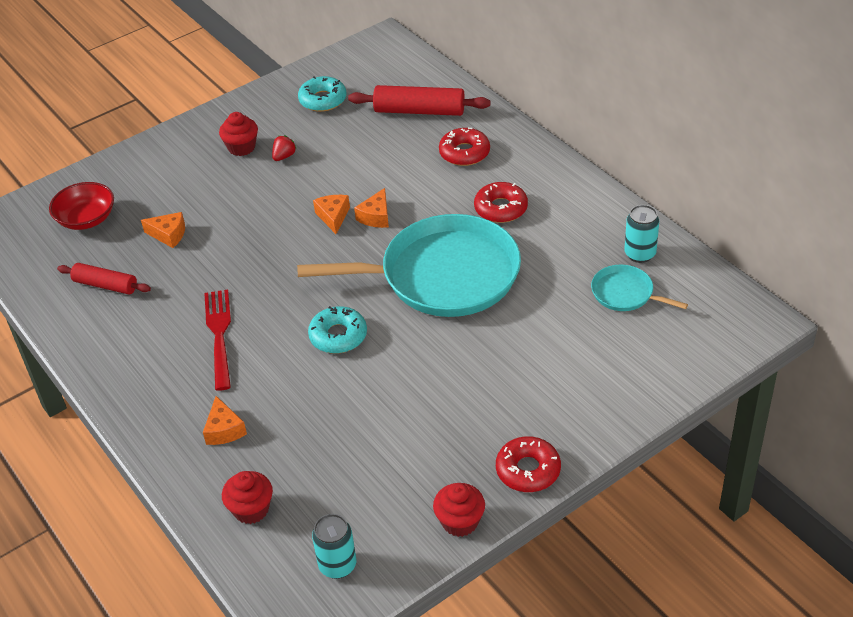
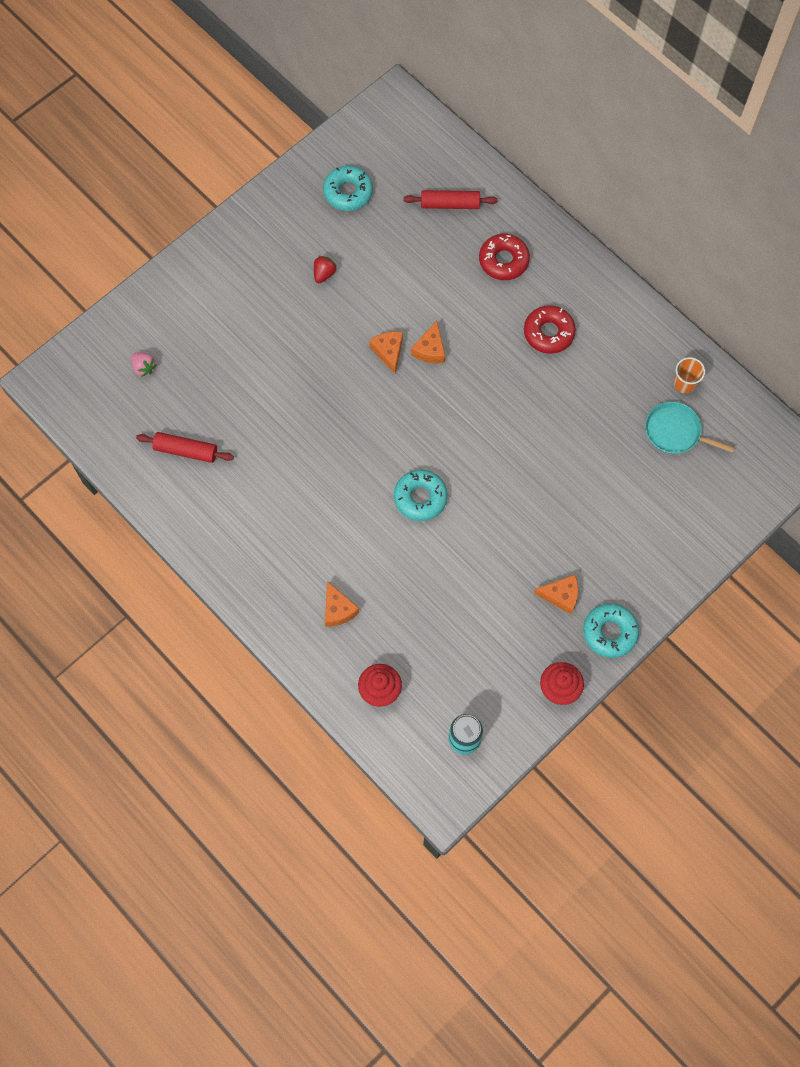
camera: 10 degrees left, 25 degrees up
(86, 219) = (144, 367): red bowl -> pink strawberry
(169, 235) = (232, 384): orange cheese -> orange cheese (561, 596)
(219, 335) = (310, 504): red fork -> none
(241, 147) = (278, 263): red cupcake -> none
(419, 111) = (450, 204): red rolling pin -> red rolling pin, size x0.65
(442, 275) = (505, 420): turquoise pan -> none
(528, 470) = (610, 632): red donut -> turquoise donut
(640, 254) = (684, 383): turquoise can -> orange cup

